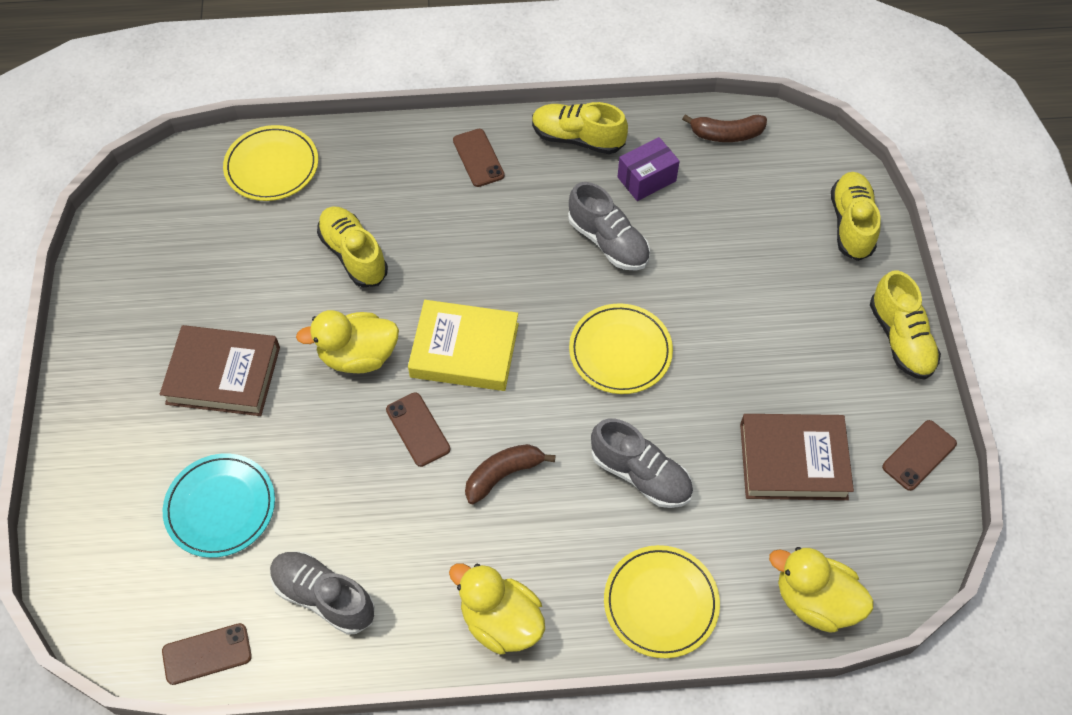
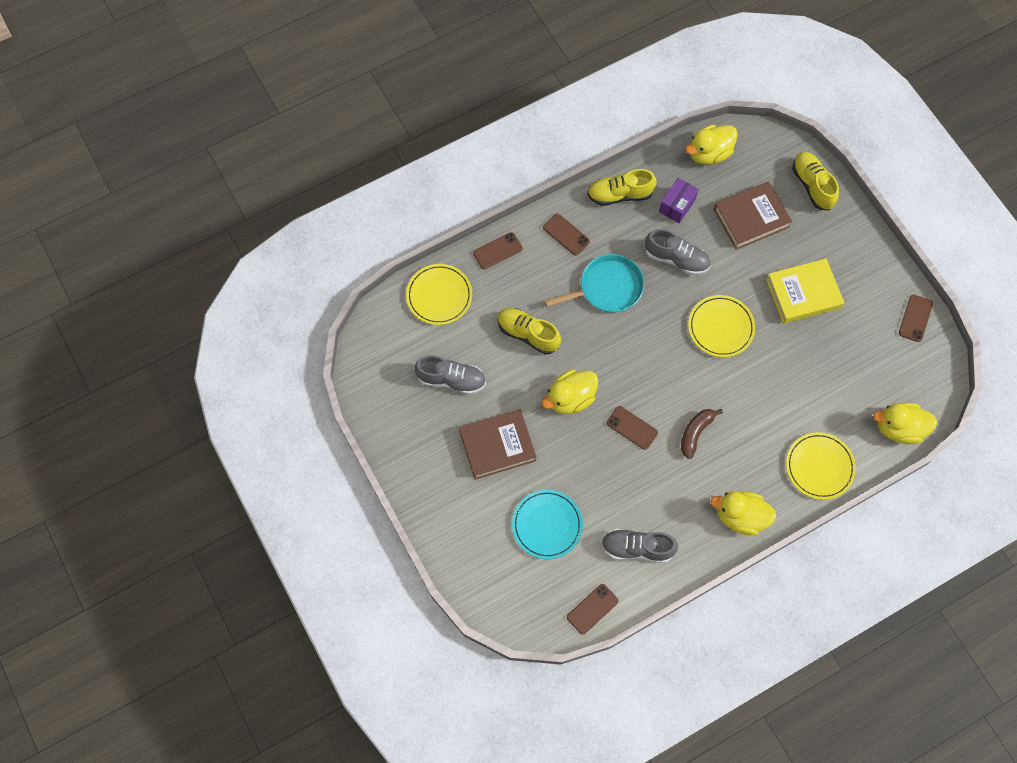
camera: 25 degrees left, 10 degrees up
(379, 143) = (497, 251): none -> brown phone
(464, 350) = (630, 367): yellow book -> yellow book (803, 293)
(494, 241) = (607, 287): none -> turquoise pan
(640, 474) = (771, 398): grey shoe -> grey shoe (451, 379)
(726, 134) = (709, 153): brown banana -> yellow duck
(793, 461) = (850, 352): brown book -> brown book (751, 218)
(900, 339) = (873, 250): yellow shoe -> none

